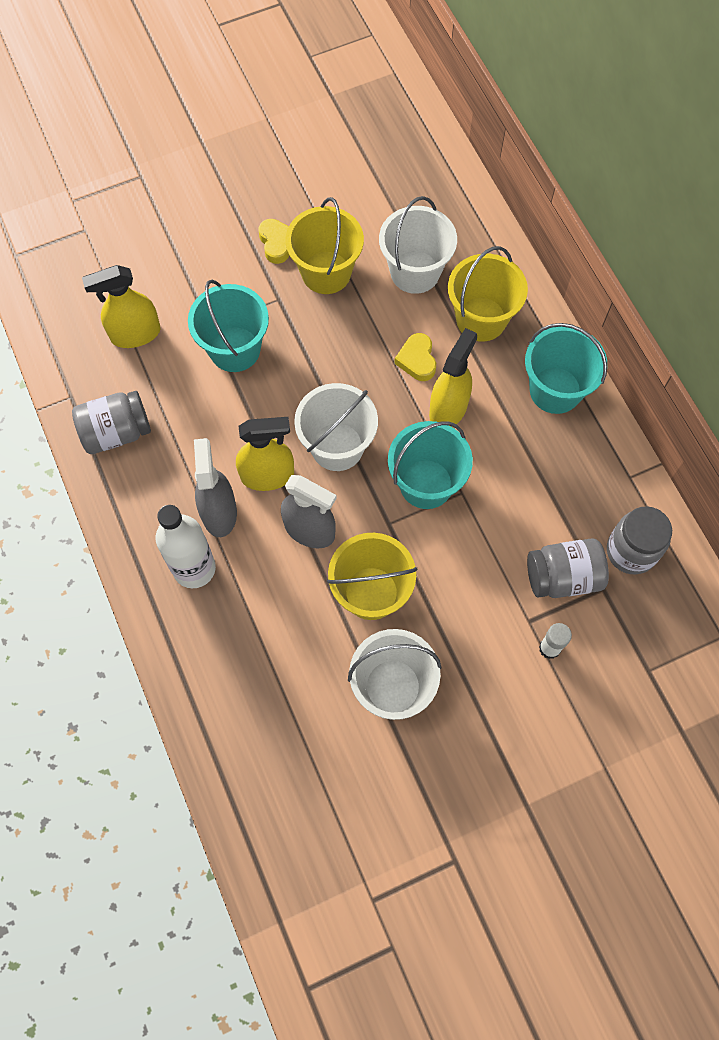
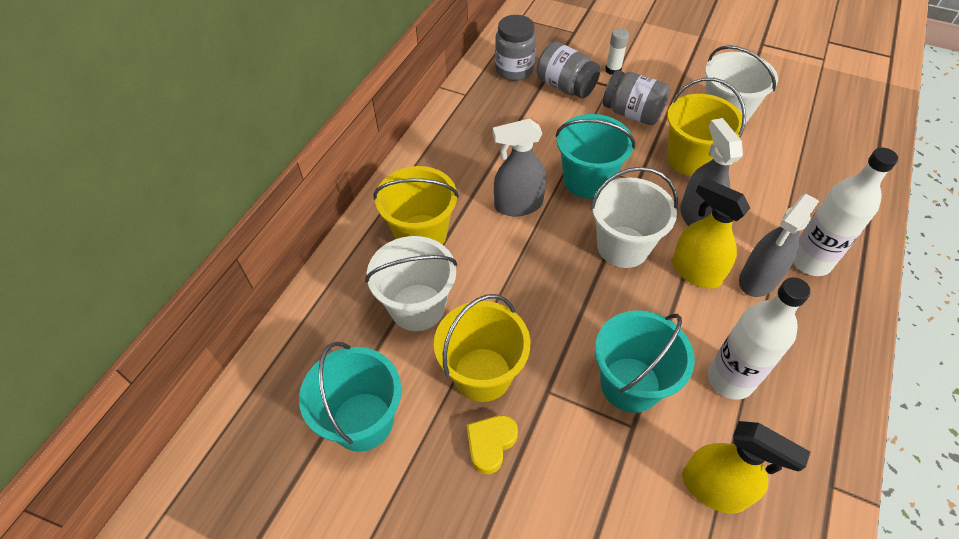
camera: 130 degrees left, 15 degrees down
(116, 432) = (805, 411): grey jar -> grey jar (632, 113)
(177, 411) = (730, 379): none -> white bottle
(417, 360) = (499, 249): yellow heart -> none
(448, 408) = (518, 205): yellow spray bottle -> grey spray bottle
(555, 390) = (439, 159): turquoise bucket -> turquoise bucket (362, 421)

